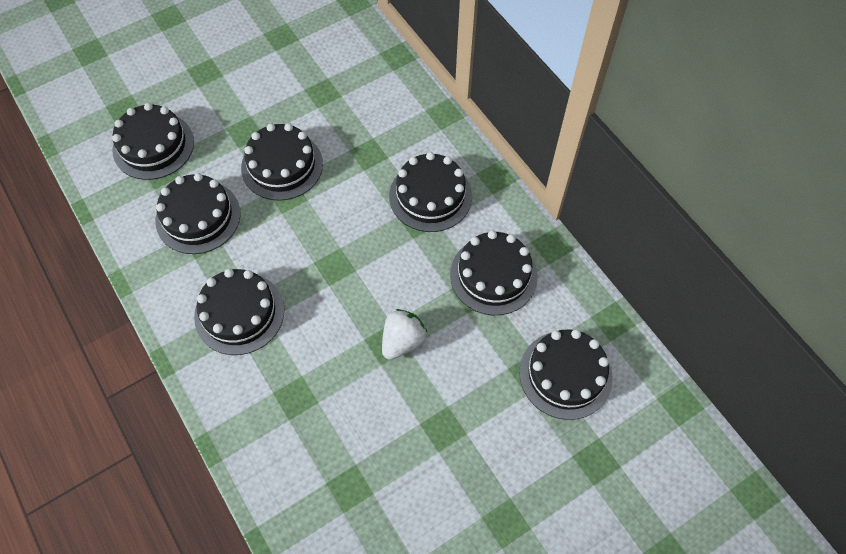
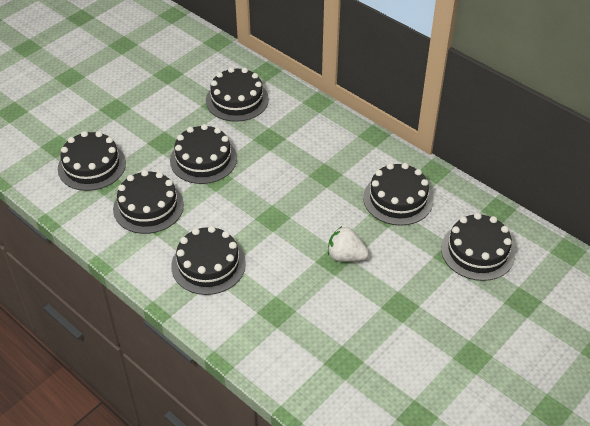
camera: 15 degrees left, 15 degrees down
(402, 341) = (346, 256): white strawberry -> white strawberry turned 90 degrees counterclockwise
(430, 196) = (329, 157): black cake -> black cake (237, 100)

